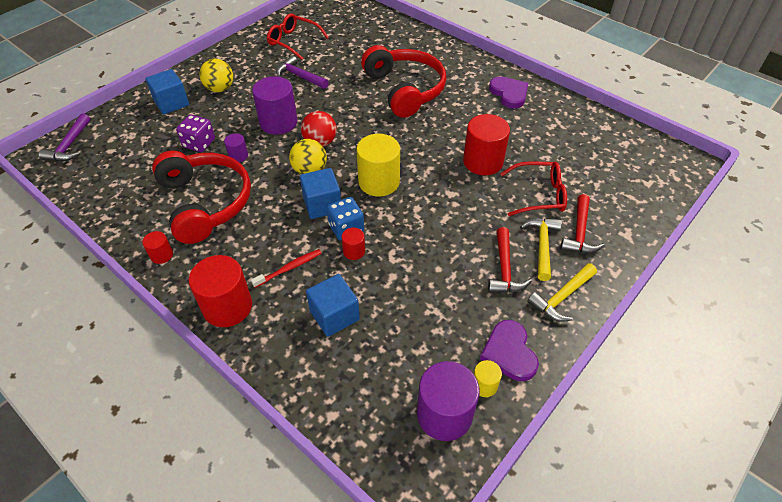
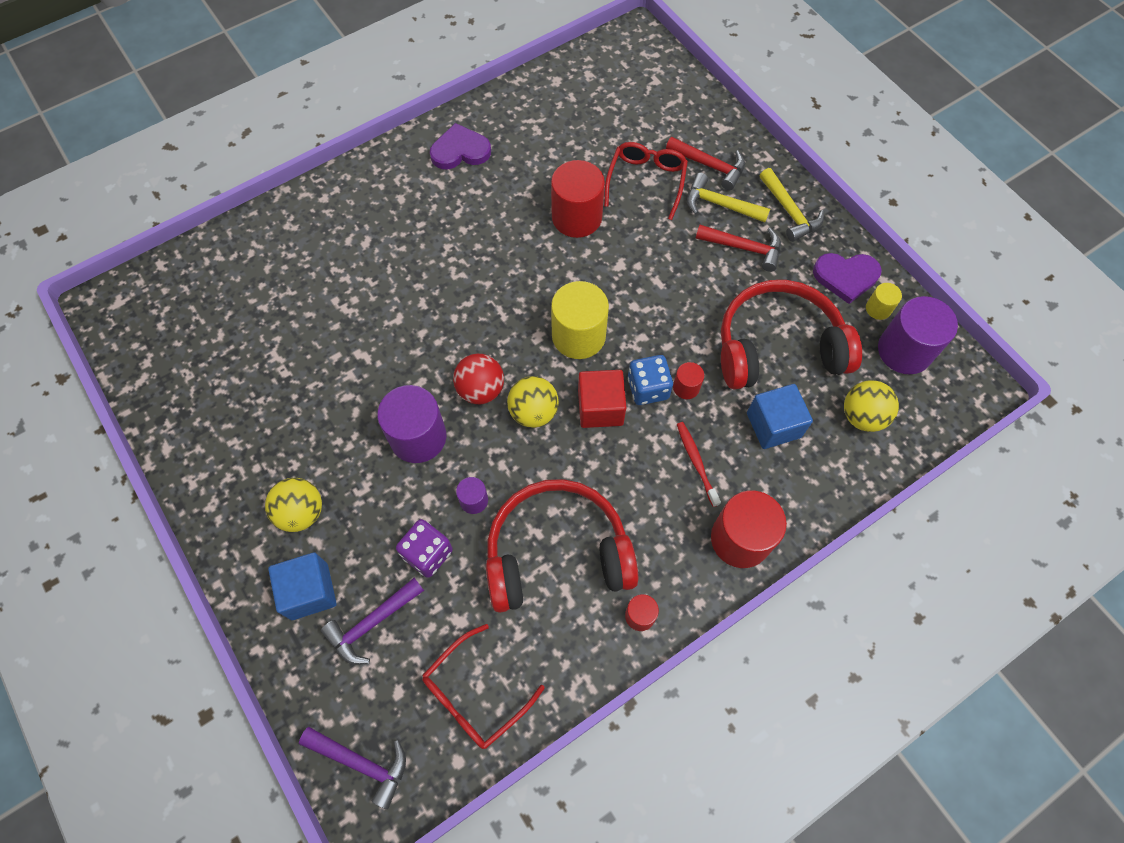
camera: 75 degrees left, 15 degrees up
(293, 41) = (217, 386): red glasses -> red glasses (475, 694)
(299, 76) = (317, 392): purple hammer -> purple hammer (371, 624)
(322, 204) = (600, 408): blue cube -> red cube
(361, 384) = (862, 416): none -> yellow ball
(405, 89) = (405, 263): red headphones -> red headphones (777, 346)

